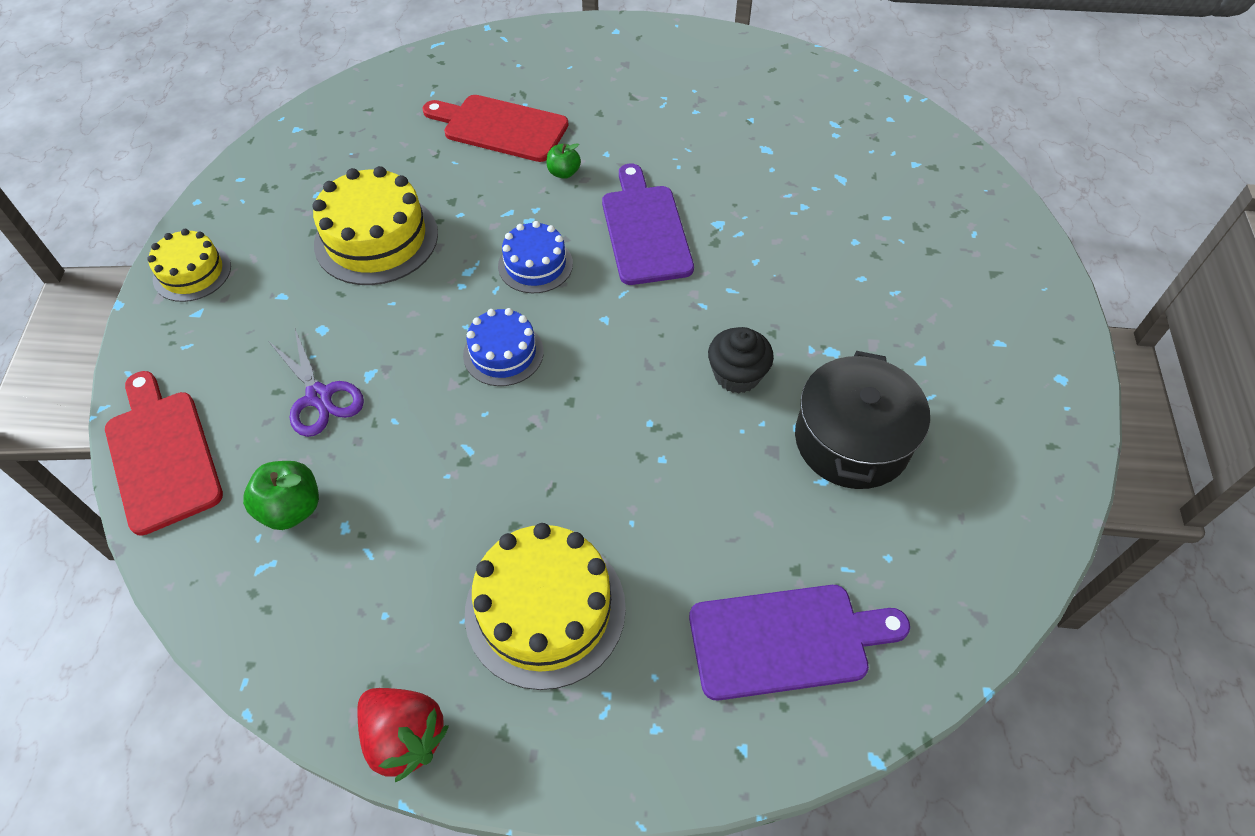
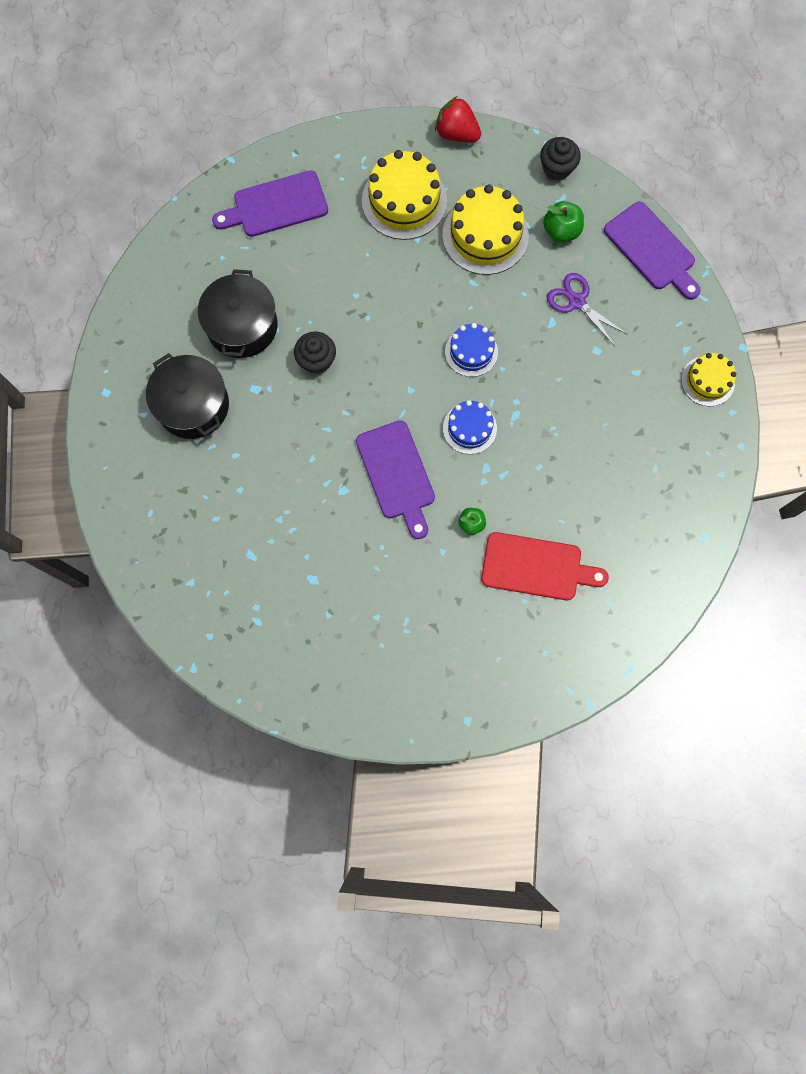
camera: 170 degrees right, 20 degrees up
(161, 455) = (652, 249): red cutting board -> purple cutting board
(244, 626) = (557, 168): none -> black cupcake
(376, 239) = (591, 432): yellow cake -> yellow cake (485, 235)
(925, 344) = (193, 405): none -> black pot

